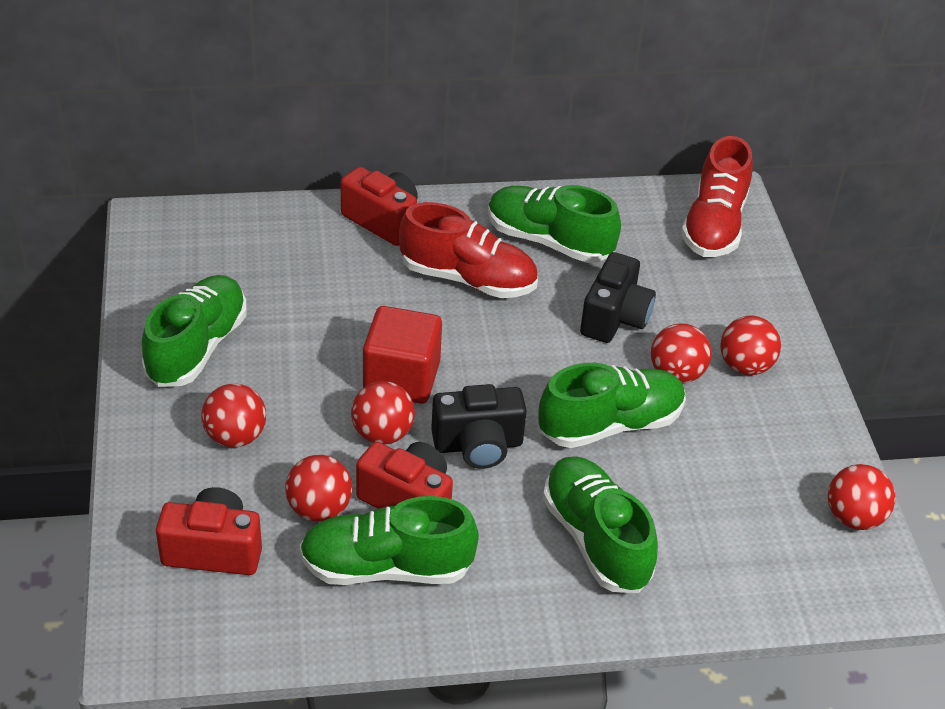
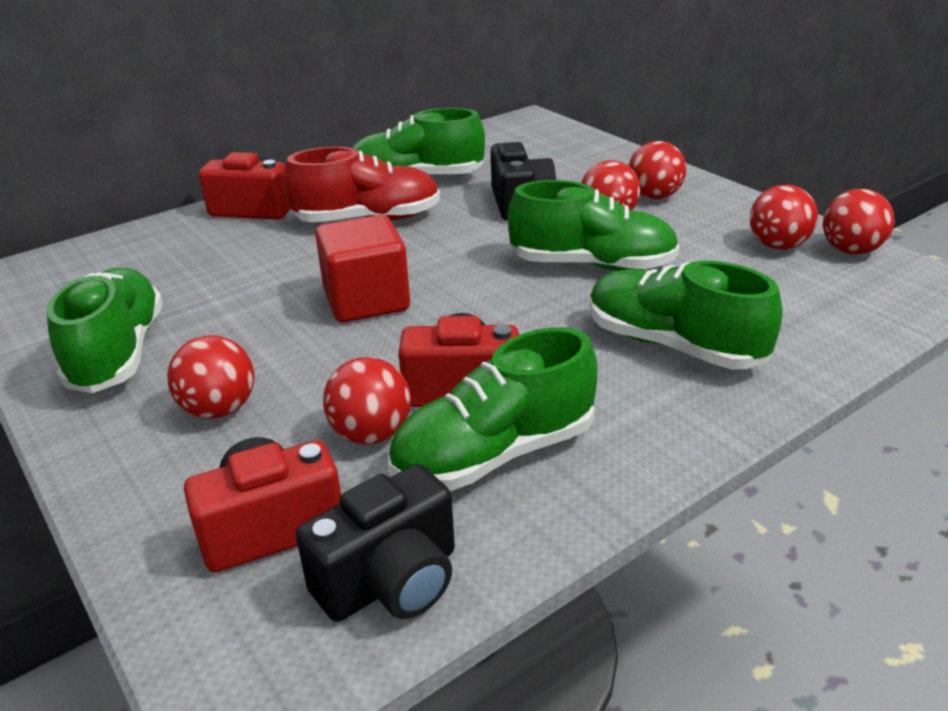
camera: 25 degrees left, 10 degrees down
(382, 434) = (385, 347): red ball -> red ball (777, 246)
(478, 445) = (489, 320): black camera -> black camera (391, 581)
(610, 425) = (592, 265): green shoe -> green shoe turned 60 degrees clockwise
(714, 225) = (537, 135): red shoe -> none

